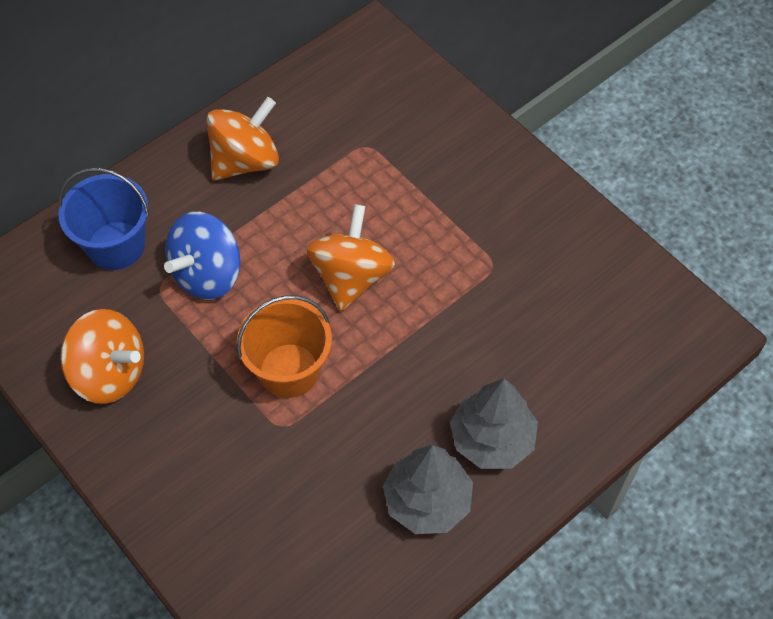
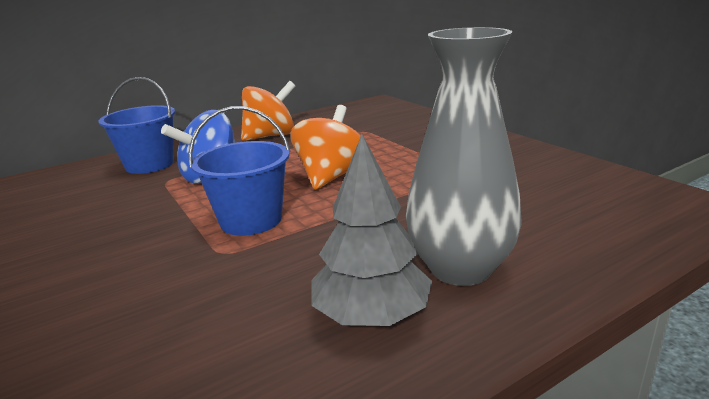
camera: 10 degrees right, 35 degrees down
(110, 373) = (85, 218): orange spinning top -> none
(289, 370) = (251, 220): orange bucket -> blue bucket
(492, 439) = (460, 268): grey tree -> grey vase

